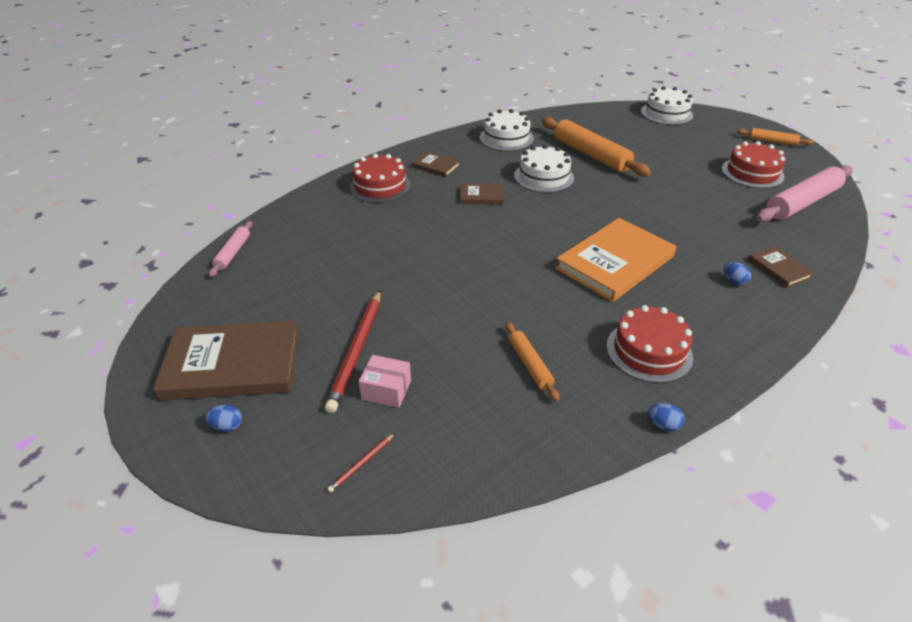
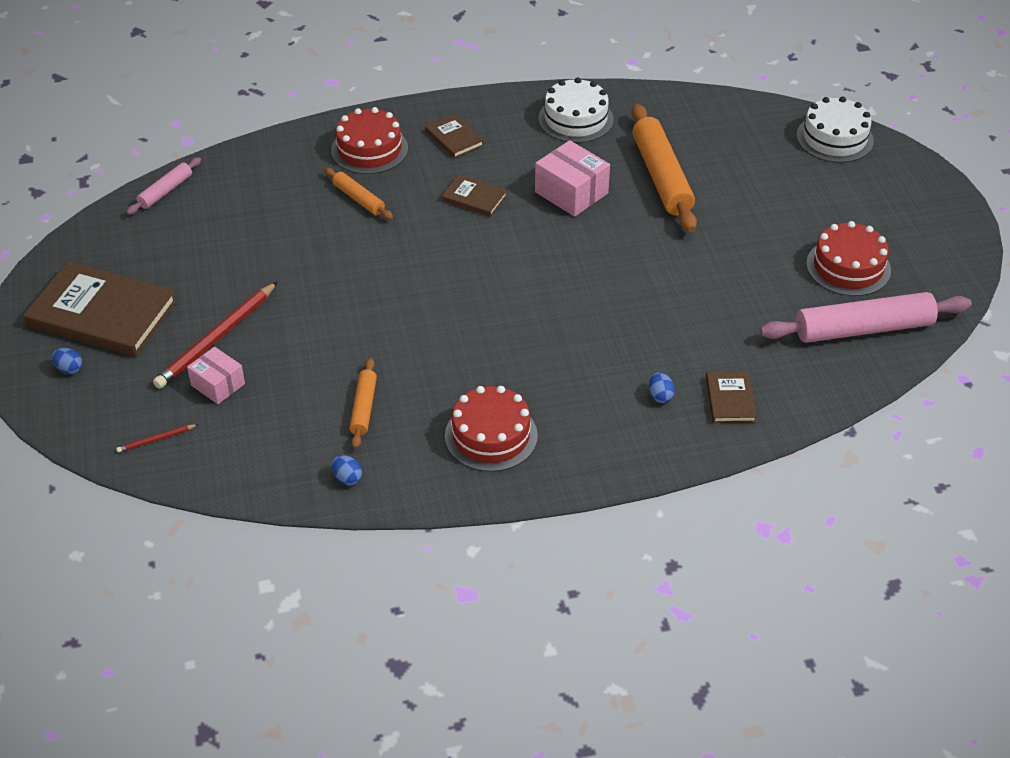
camera: 25 degrees right, 5 degrees up
(544, 177) = (571, 192): white cake -> pink box
(615, 263) = (549, 331): orange book -> none
(663, 425) = (437, 504): blue egg -> blue egg (347, 478)
(772, 141) = (936, 228): orange rolling pin -> orange rolling pin (358, 199)

